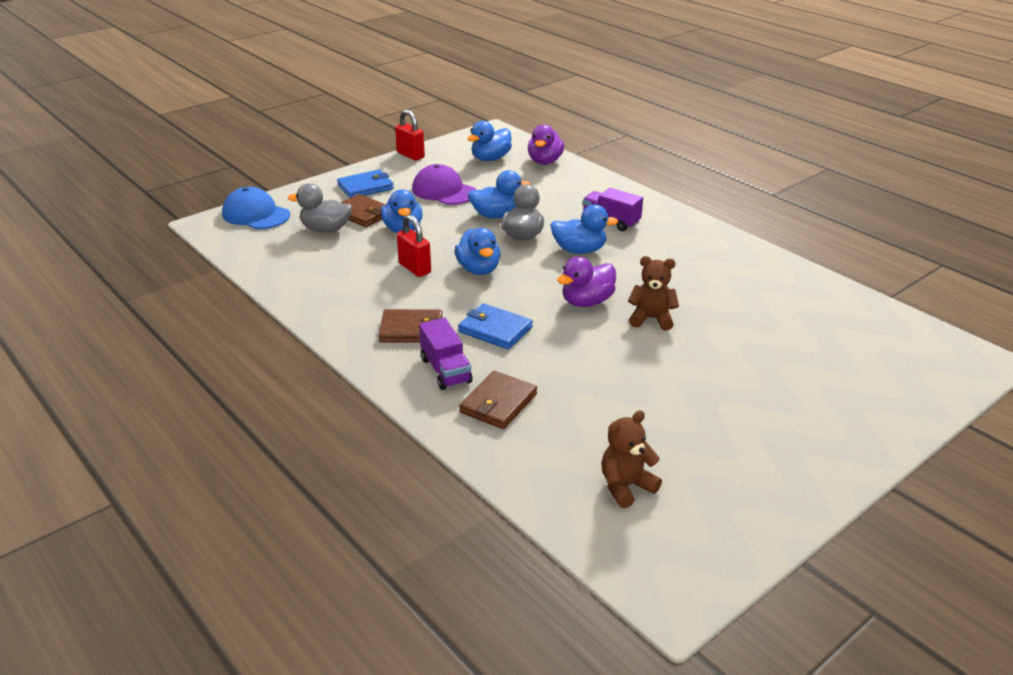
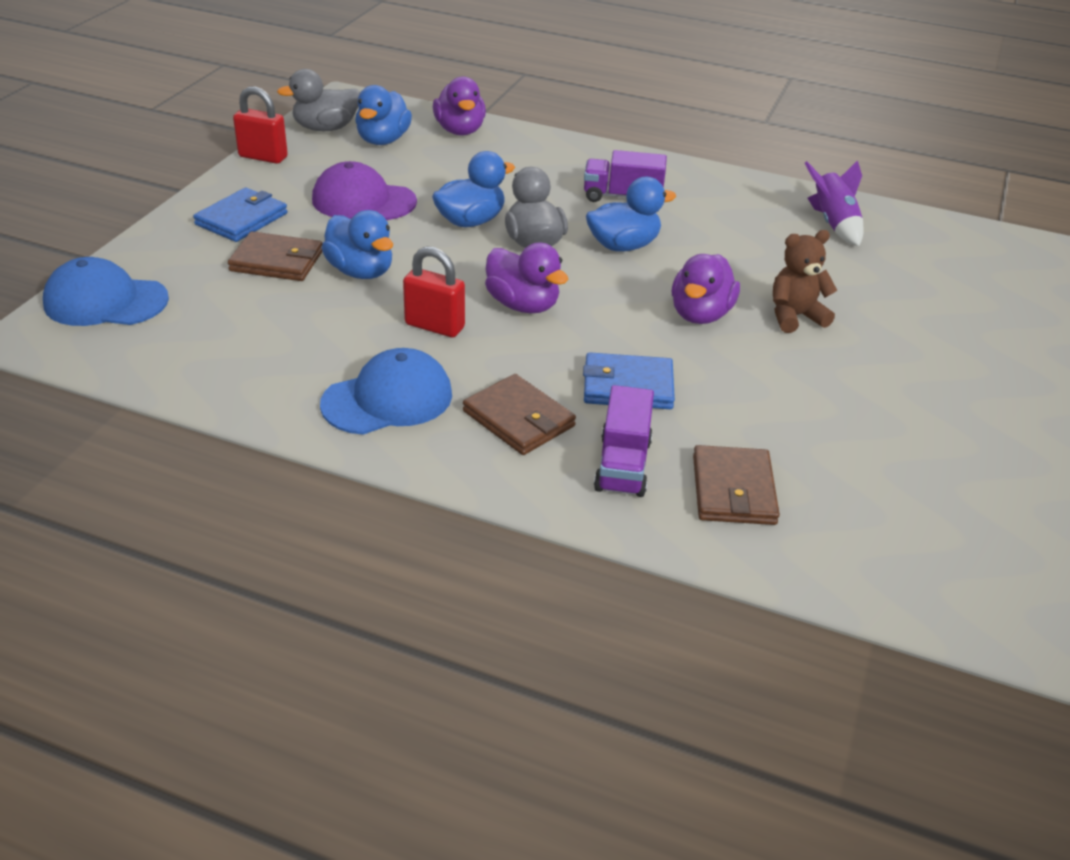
camera: 30 degrees left, 5 degrees up
(326, 230) = (244, 299): grey duck -> grey duck (325, 128)
(350, 300) = (388, 399): none -> blue cap
(411, 329) = (519, 419): brown wallet -> brown wallet turned 75 degrees clockwise
(445, 370) = (622, 465): purple truck -> purple truck turned 60 degrees clockwise
(478, 269) = (523, 305): blue duck -> purple duck
(626, 486) = (983, 550): brown teddy bear -> none
(747, 269) = (833, 224): none -> purple rocket

